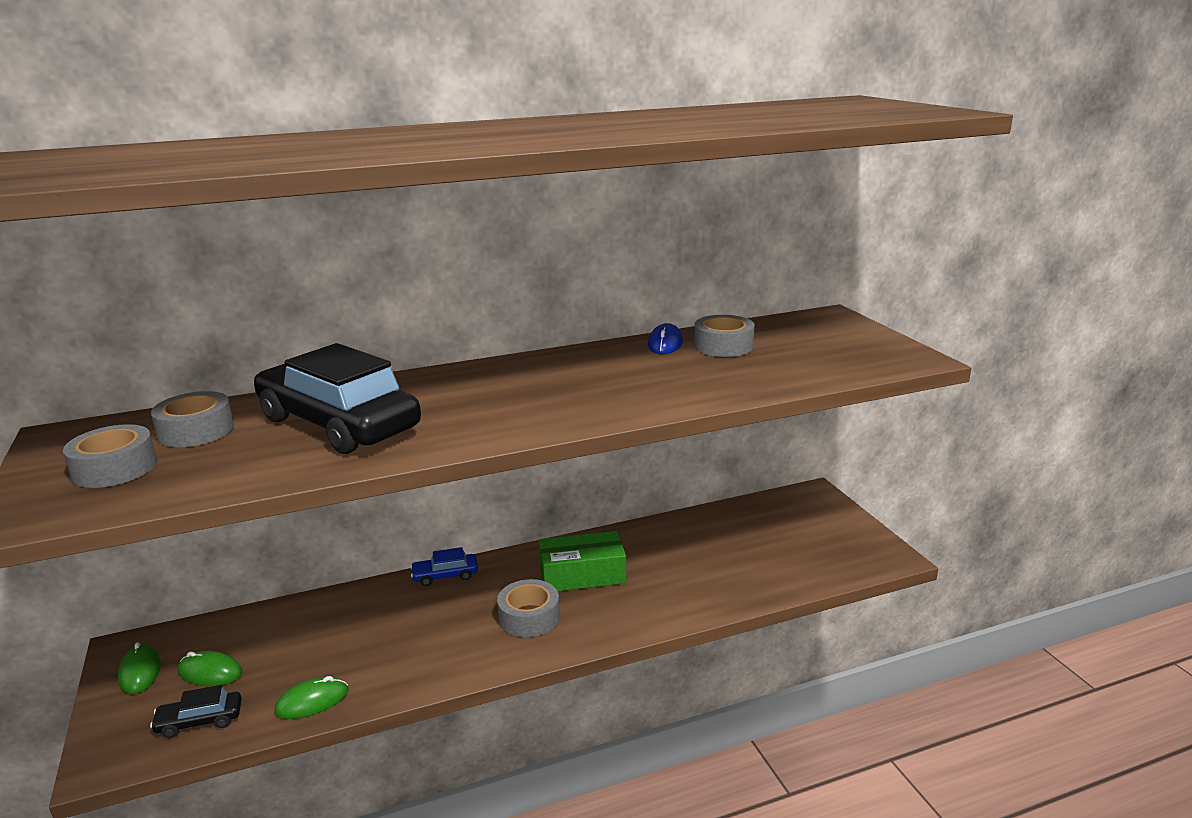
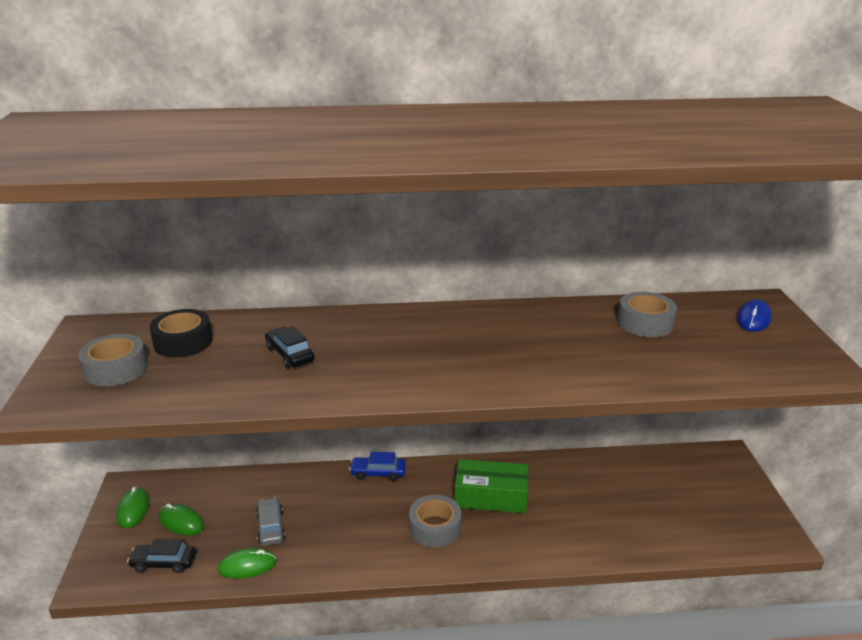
camera: 15 degrees right, 5 degrees up
(196, 431) = (183, 342): grey tape -> black tape
(330, 655) = (271, 527): none -> grey car
(338, 424) = (290, 354): black car -> black car, size x0.42
(665, 344) = (592, 311): blue mouse -> blue mouse (753, 319)

